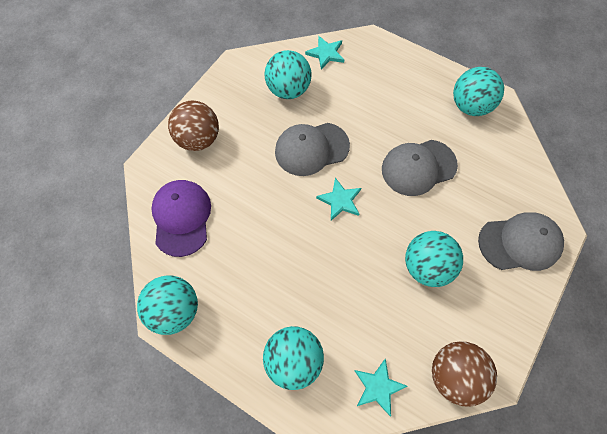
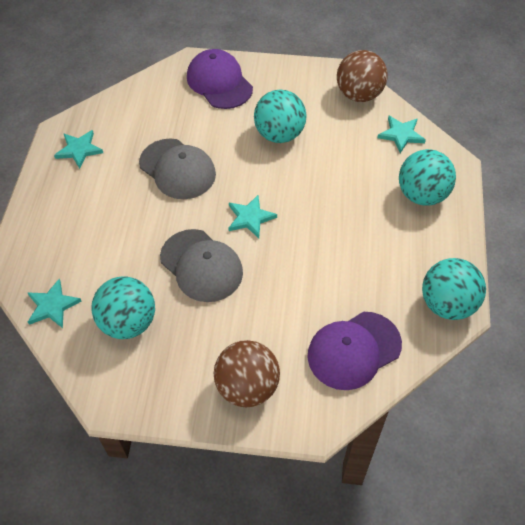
camera: 115 degrees left, 10 degrees down
(470, 106) = (79, 150): turquoise ball -> turquoise star
(520, 243) = (219, 82): grey cap -> purple cap

